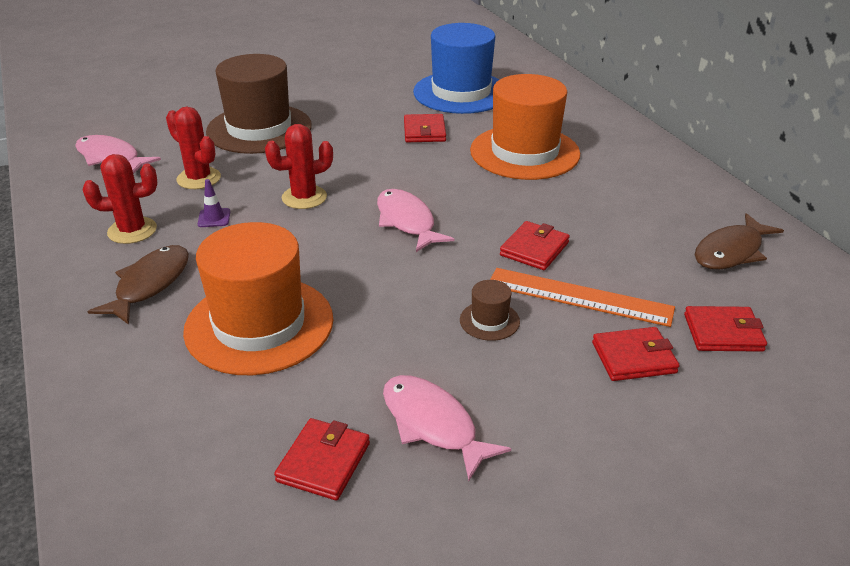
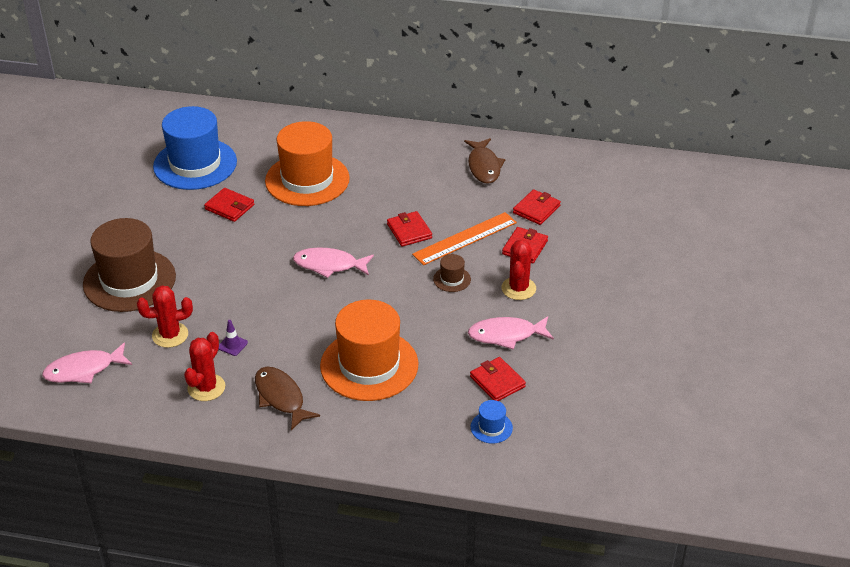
camera: 55 degrees left, 5 degrees up
(216, 504) = (491, 427): none -> blue hat
(304, 197) = (252, 296): red cactus -> red cactus (518, 288)

